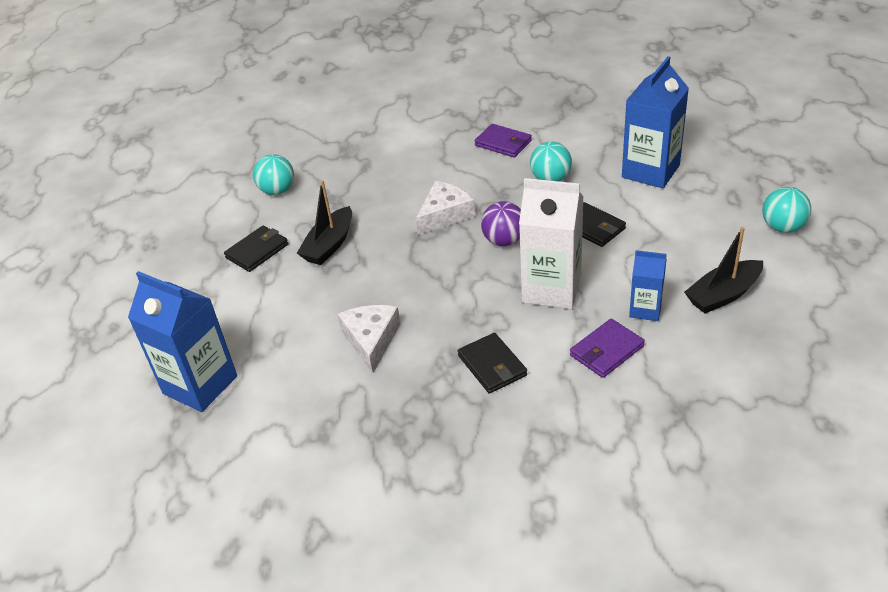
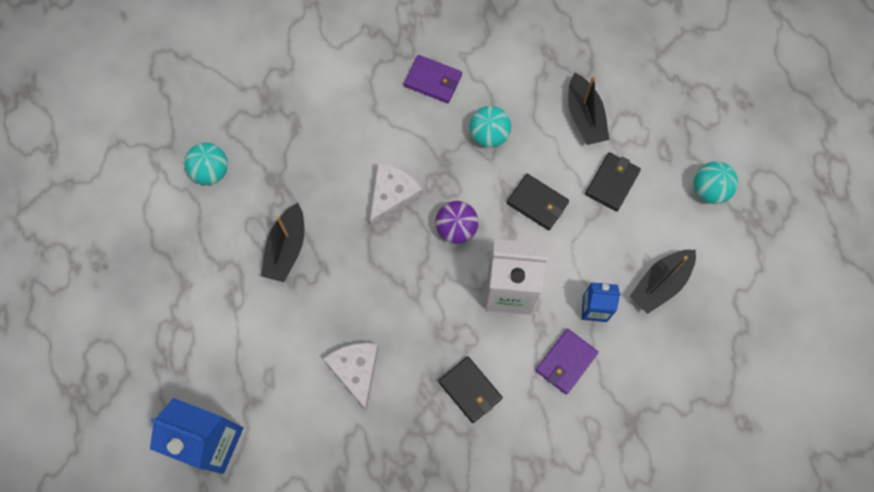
camera: 15 degrees left, 30 degrees up
(257, 251) = (215, 263): black wallet -> black wallet (612, 183)
(650, 171) = (585, 117): blue carton -> black boat

